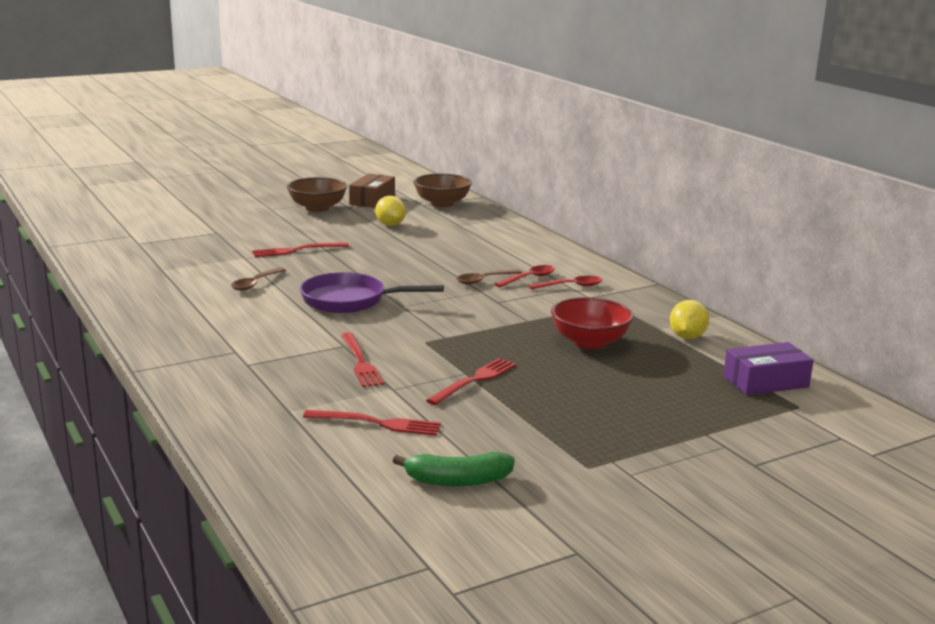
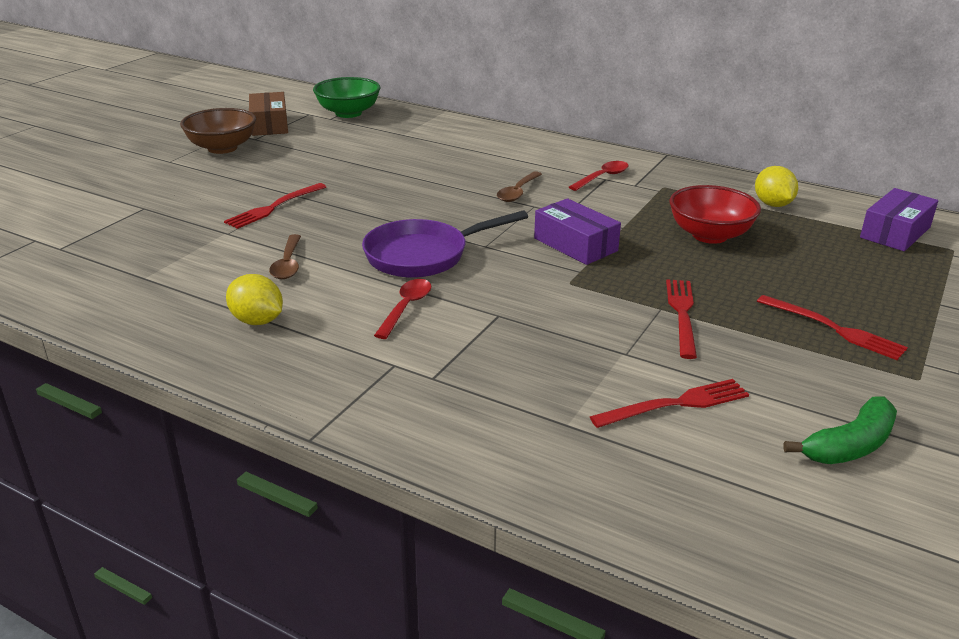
camera: 30 degrees left, 10 degrees up
(360, 362) = (546, 331): red fork -> red fork (834, 329)
(390, 225) = (331, 150): yellow lemon -> yellow lemon (257, 321)
(442, 203) = (348, 113): brown bowl -> green bowl
(470, 321) = (575, 244): none -> purple box
(529, 278) = (554, 178): red spoon -> red spoon (406, 308)

